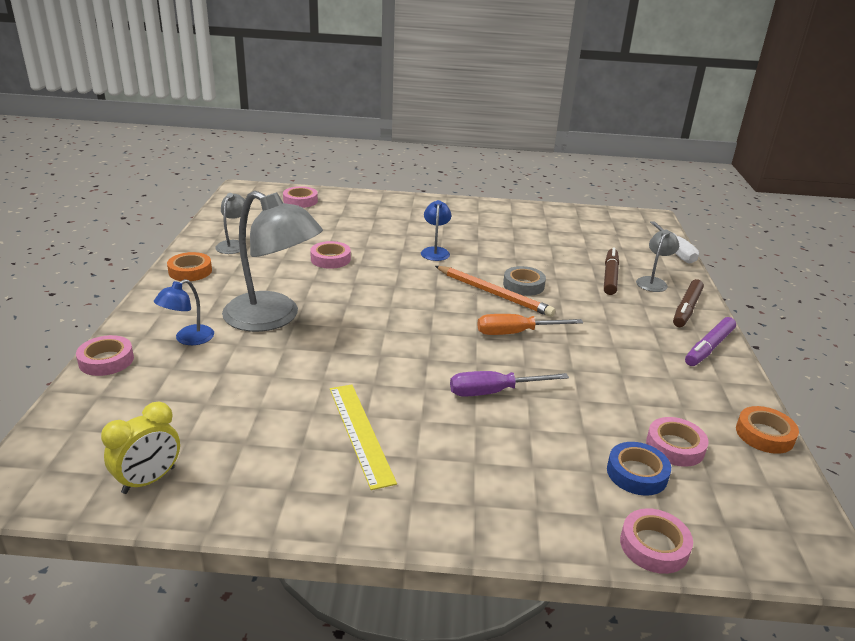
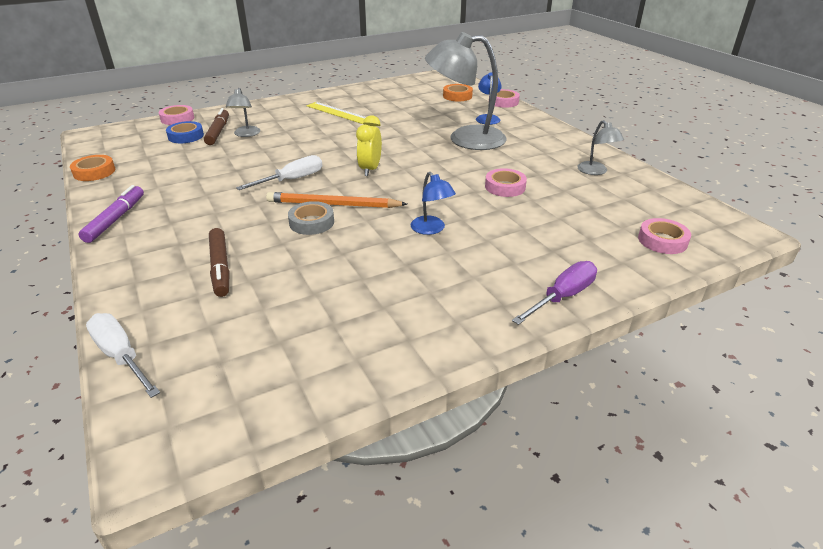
camera: 150 degrees right, 5 degrees up
(149, 480) = (406, 85): yellow clock -> yellow clock (370, 169)
(190, 271) = (572, 145): orange tape -> orange tape (457, 96)
(493, 392) = (284, 145): purple screwdriver -> purple screwdriver (562, 297)
(516, 333) = (292, 180): orange screwdriver -> white screwdriver
(653, 282) = (164, 279): grey lamp -> grey lamp (246, 134)
(675, 446) = (161, 151): pink tape -> none
(687, 309) = (127, 254): brown marker -> brown marker (218, 132)

